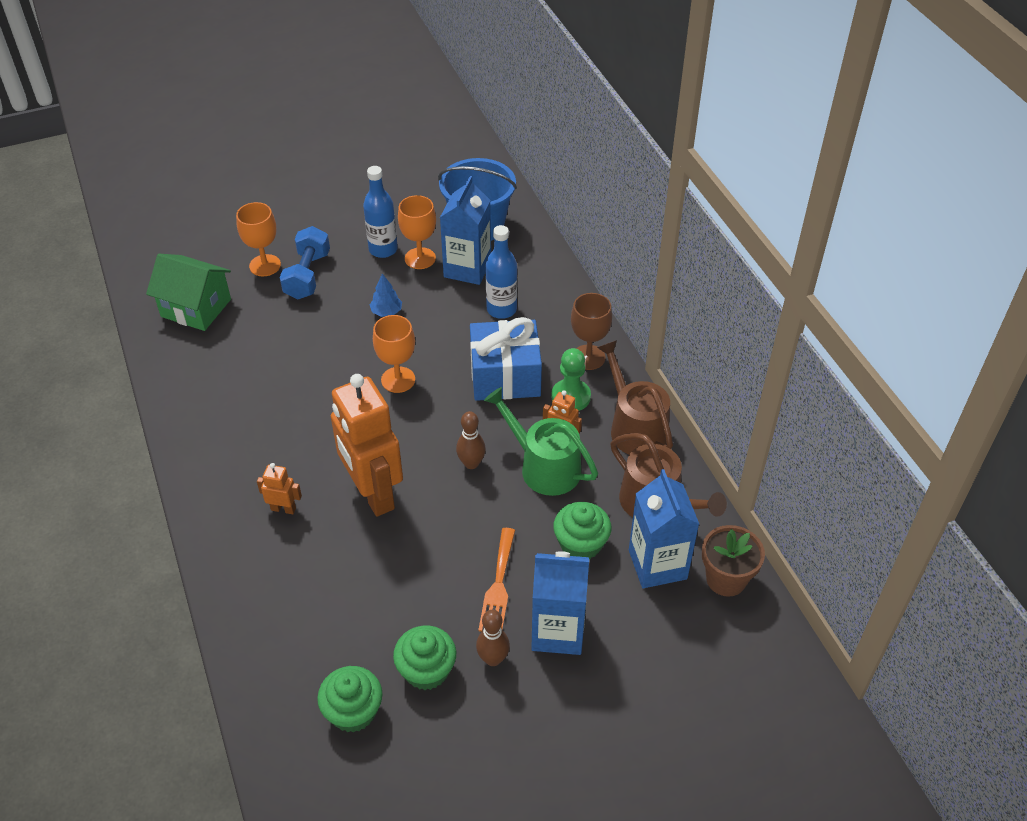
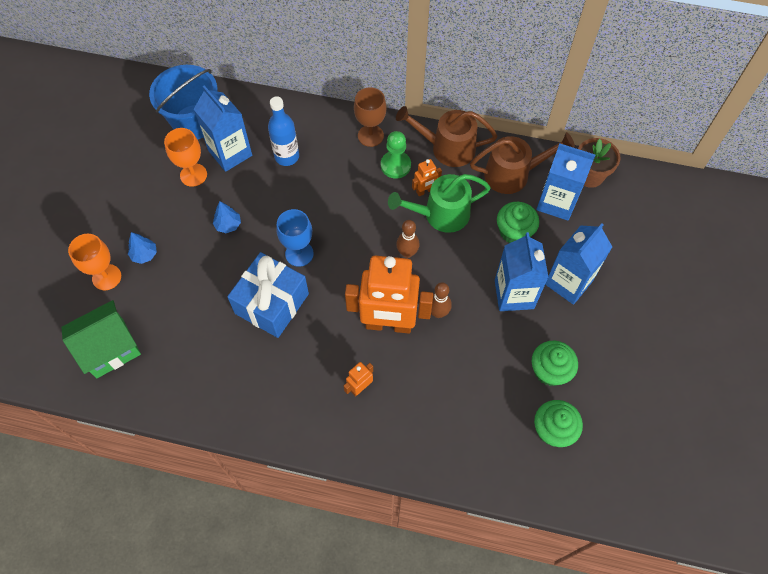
camera: 55 degrees left, 15 degrees up
(307, 275) = (144, 254): blue dumbbell -> blue tree
(383, 249) = (163, 192): blue bottle -> none
(398, 380) = (299, 254): orange goblet -> blue goblet
(493, 659) = (565, 329): brown bowling pin -> brown bowling pin (438, 312)
(498, 585) = (514, 294): orange fork -> blue carton
(505, 376) = (348, 190): blue gift -> blue gift (272, 303)

